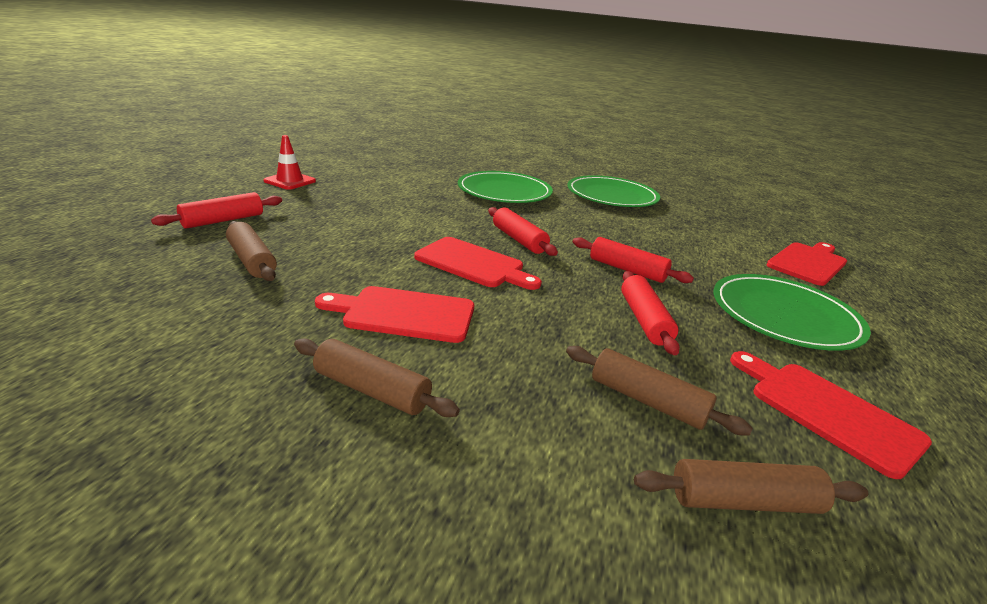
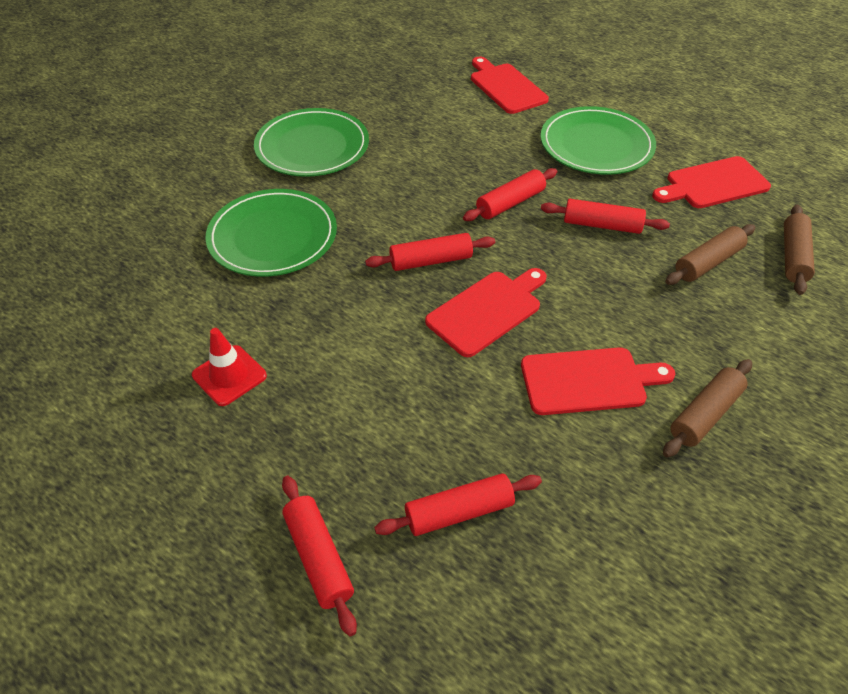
camera: 70 degrees left, 20 degrees up
(252, 260) = (459, 512): brown rolling pin -> red rolling pin
(290, 181) = (156, 479): red traffic cone -> red traffic cone (229, 375)
(404, 314) = (589, 381): red cutting board -> red cutting board turned 120 degrees counterclockwise

